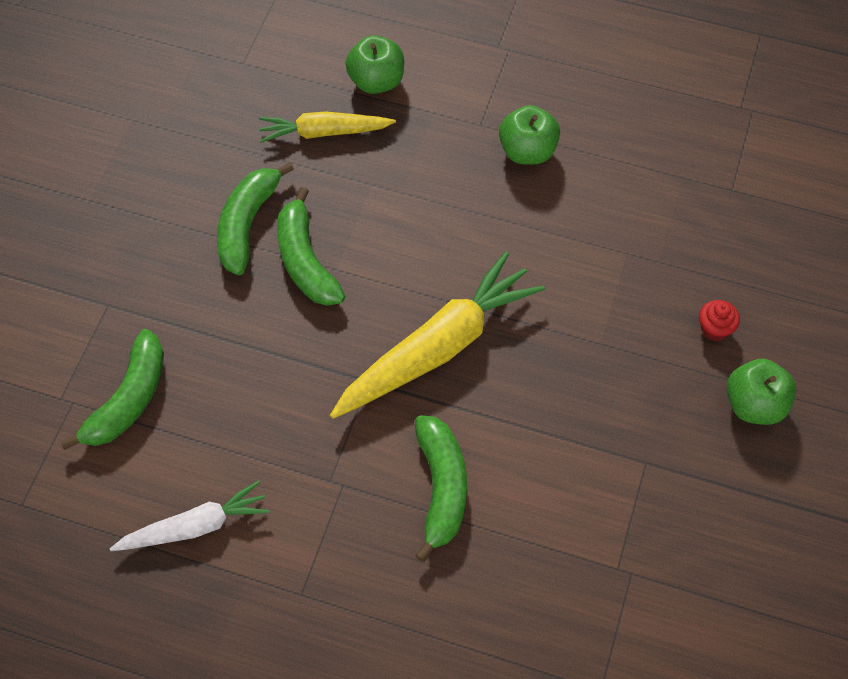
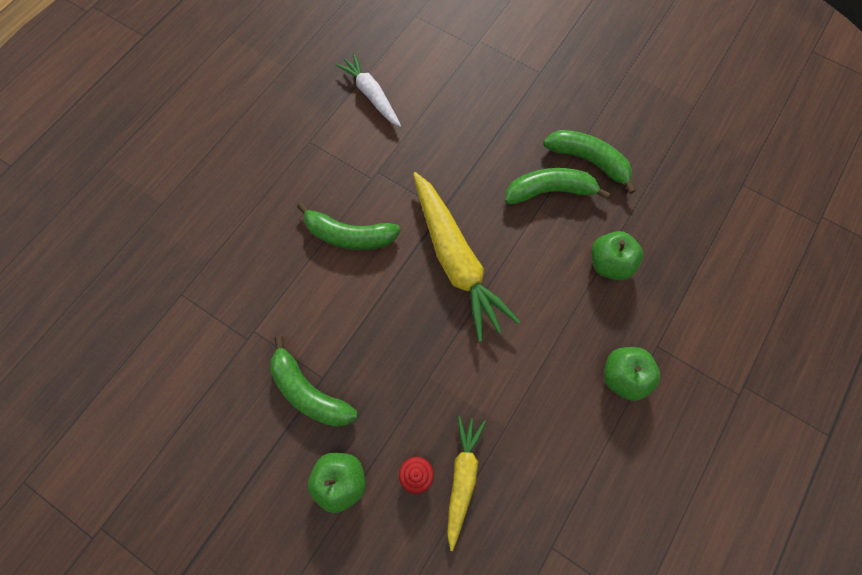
camera: 105 degrees right, 10 degrees up
(128, 399) = (468, 74): green banana -> green banana (309, 392)
(195, 527) = (371, 95): white carrot -> white carrot turned 150 degrees clockwise
(324, 132) = (665, 227): yellow carrot -> yellow carrot (462, 478)
(376, 81) = (713, 276): green apple -> green apple (609, 263)

